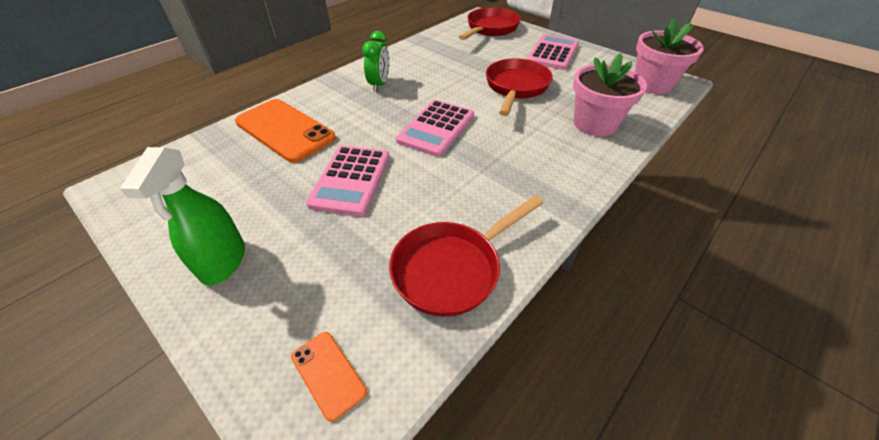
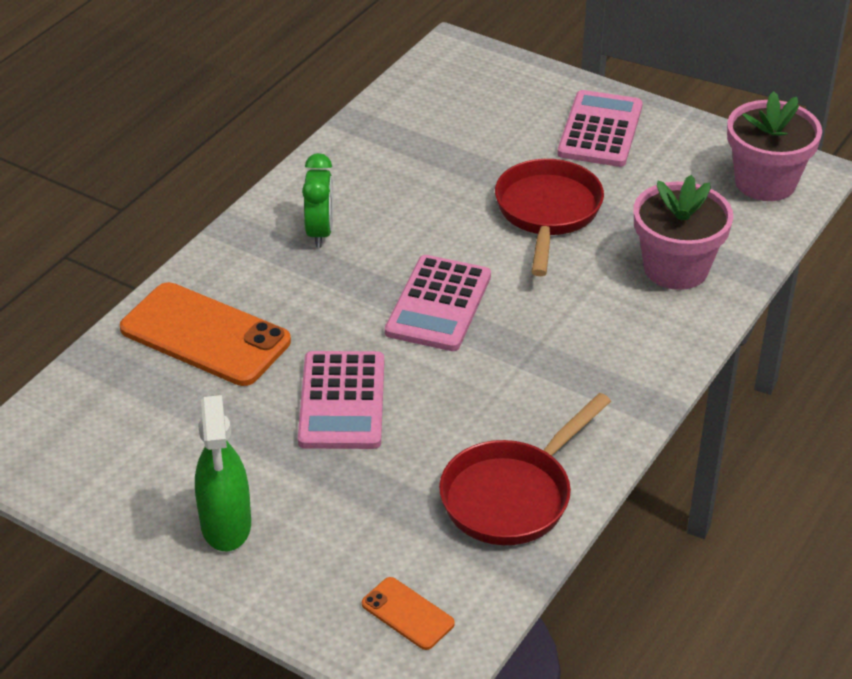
camera: 10 degrees left, 5 degrees down
(490, 29) = (479, 81): red pan -> none

